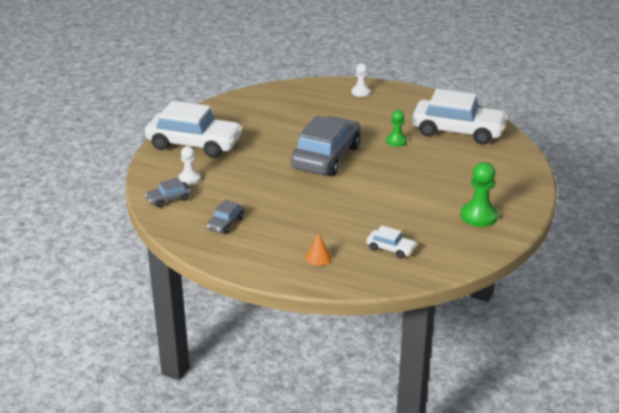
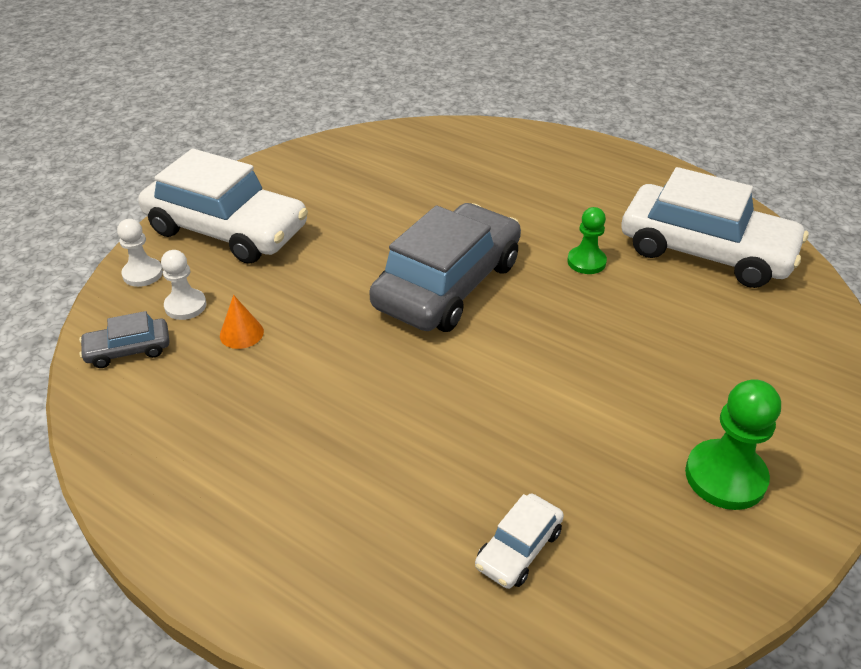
camera: 10 degrees right, 10 degrees up
(225, 223) = (205, 426): grey car -> none
(318, 257) = (357, 553): orange cone -> orange cone (241, 333)
(360, 92) = (544, 152): white pawn -> white pawn (143, 274)
(391, 249) = (518, 548): white car -> white car turned 90 degrees clockwise

